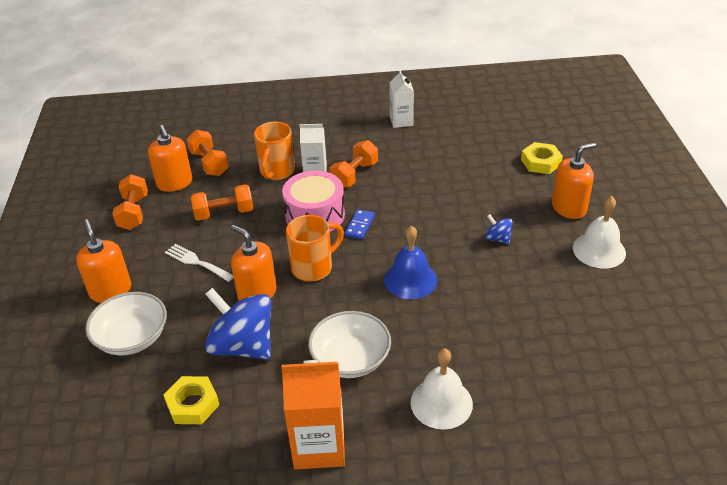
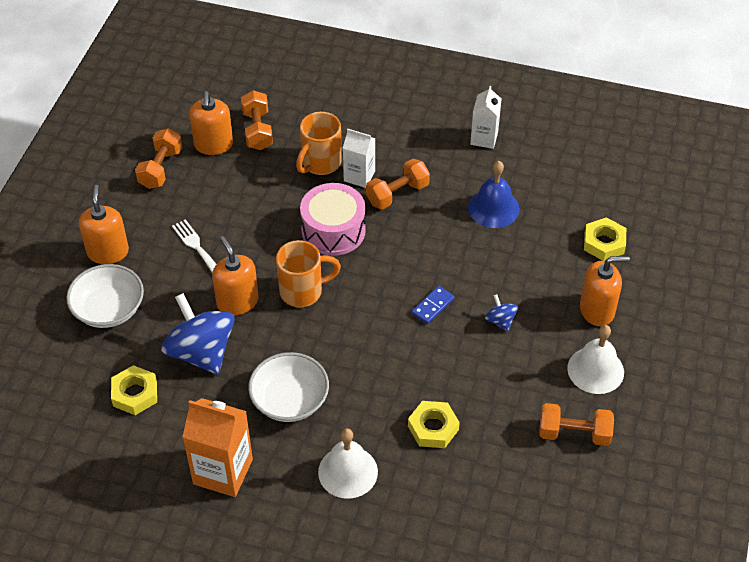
camera: 20 degrees right, 10 degrees up
(224, 213) = (246, 198): orange dumbbell -> orange dumbbell (574, 433)
(359, 226) = (371, 258): blue domino -> blue domino (432, 306)
(410, 280) = (388, 337): blue bell -> blue bell (493, 208)
(495, 339) = (433, 428): none -> yellow nut

